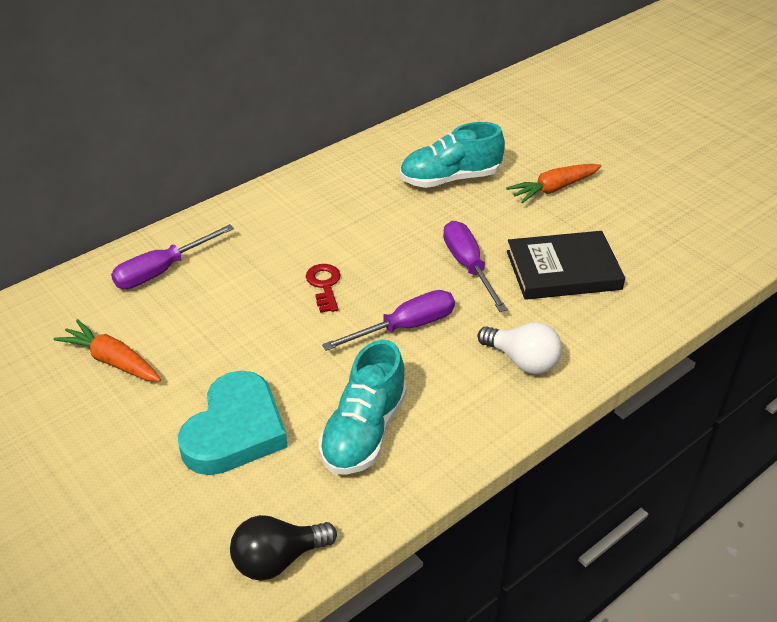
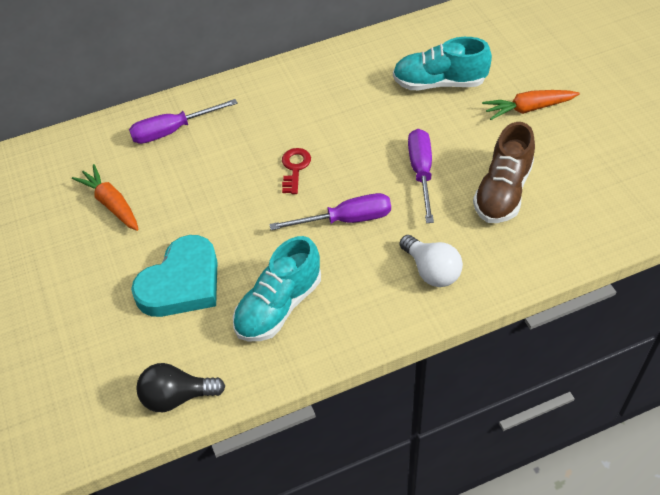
camera: 20 degrees right, 10 degrees up
(563, 270) = (503, 192): black book -> brown shoe

